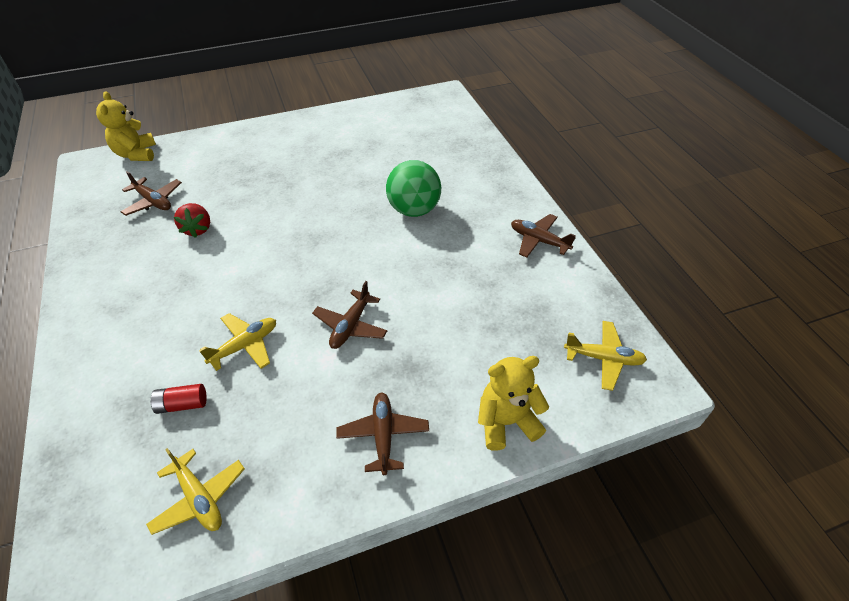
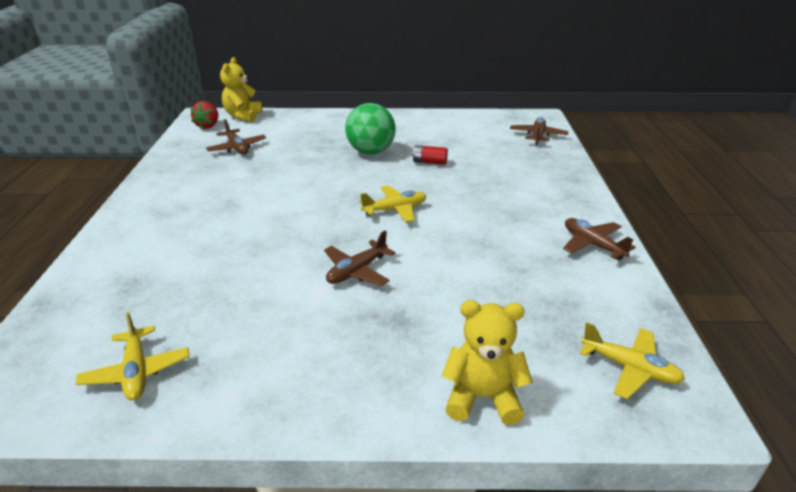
camera: 20 degrees right, 15 degrees down
(182, 404) = (169, 294): red battery -> red battery (429, 162)
(197, 229) = (261, 172): red strawberry -> red strawberry (208, 126)
(245, 345) = (250, 263): yellow plane -> yellow plane (395, 209)
(383, 435) = (340, 371): brown plane -> brown plane (538, 136)
(414, 210) = (467, 195): green ball -> green ball (371, 152)

